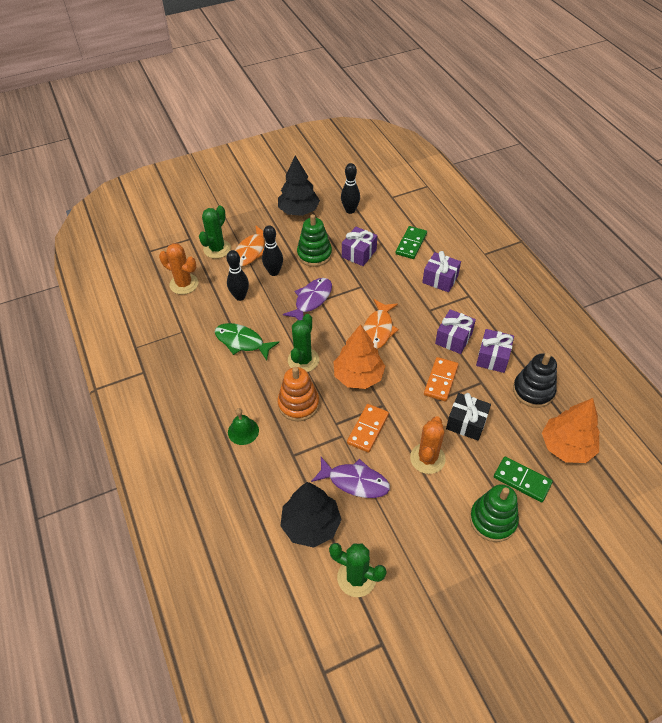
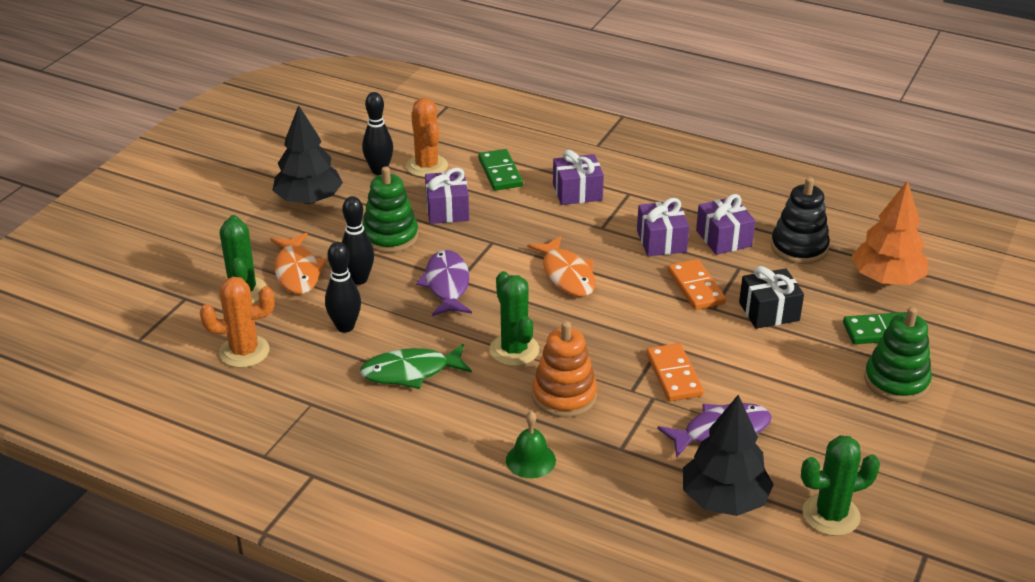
camera: 40 degrees left, 15 degrees down
(358, 376) = (600, 331): orange tree -> none
(427, 458) = (769, 366): orange cactus -> orange cactus (427, 166)

